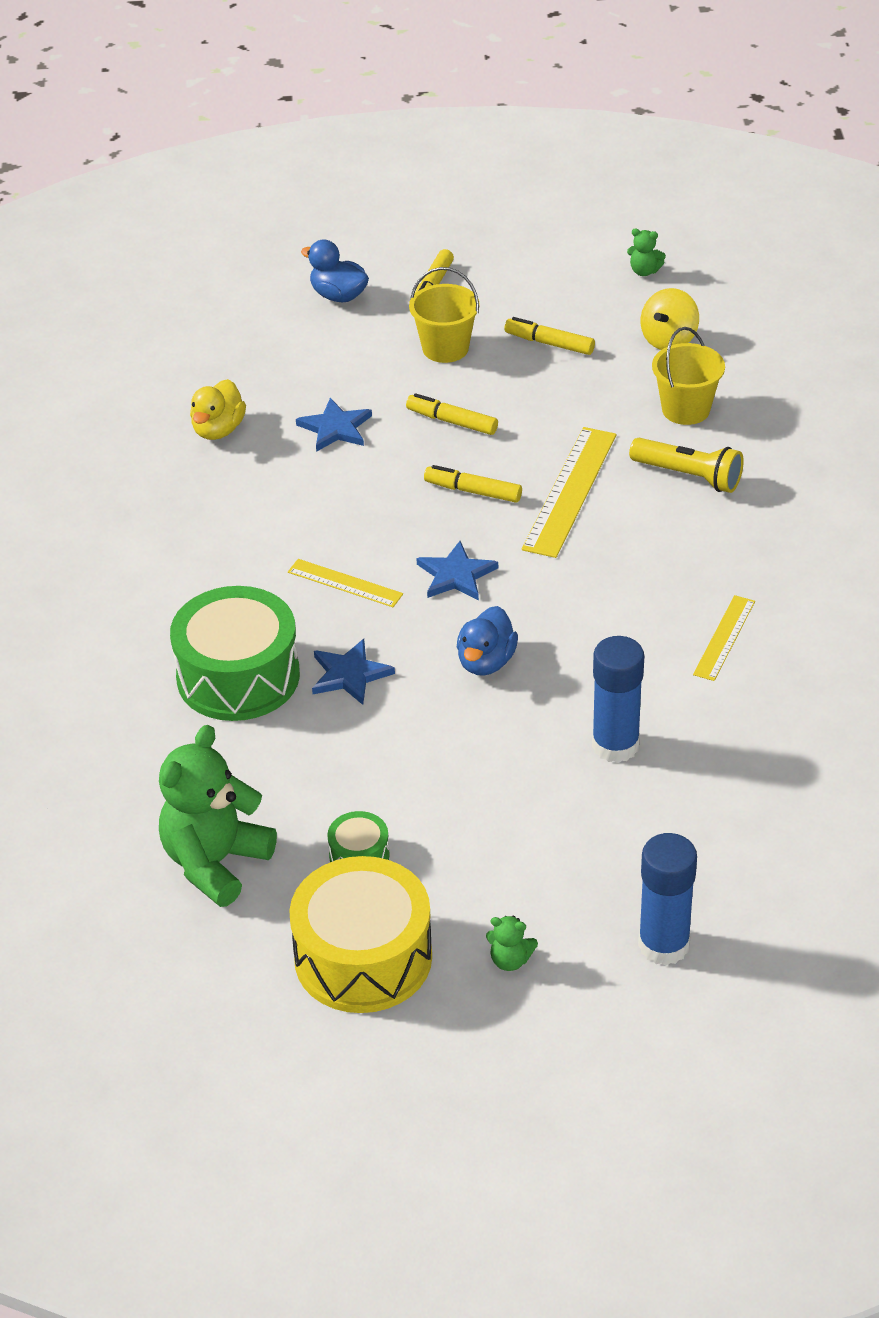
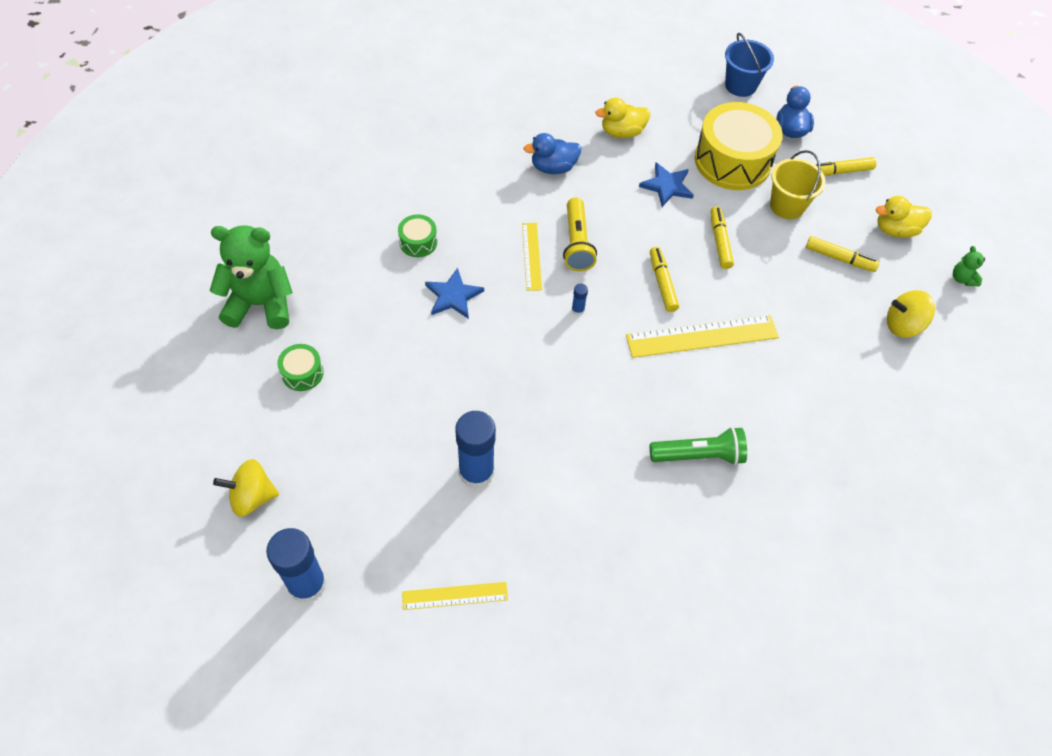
camera: 55 degrees right, 15 degrees up
(234, 303) = (740, 85): none -> blue bucket
(238, 676) = (418, 242): green drum -> green drum, size x0.45
(363, 957) = (219, 415): yellow drum -> yellow drum (732, 161)
(456, 575) = (578, 310): blue star -> blue glue stick
(486, 662) = (509, 363): blue duck -> blue duck (553, 167)
(510, 960) = (252, 497): green teddy bear -> yellow spinning top
(545, 286) = (895, 230): none -> yellow duck
(549, 343) = (839, 258): yellow marker -> yellow marker turned 120 degrees clockwise
(685, 409) = (838, 368): yellow bucket -> none
(689, 476) = (770, 400): yellow flashlight -> yellow flashlight (576, 243)
(718, 558) = (699, 455): none -> green flashlight
(724, 638) = (621, 494): yellow ruler -> yellow ruler (455, 595)

